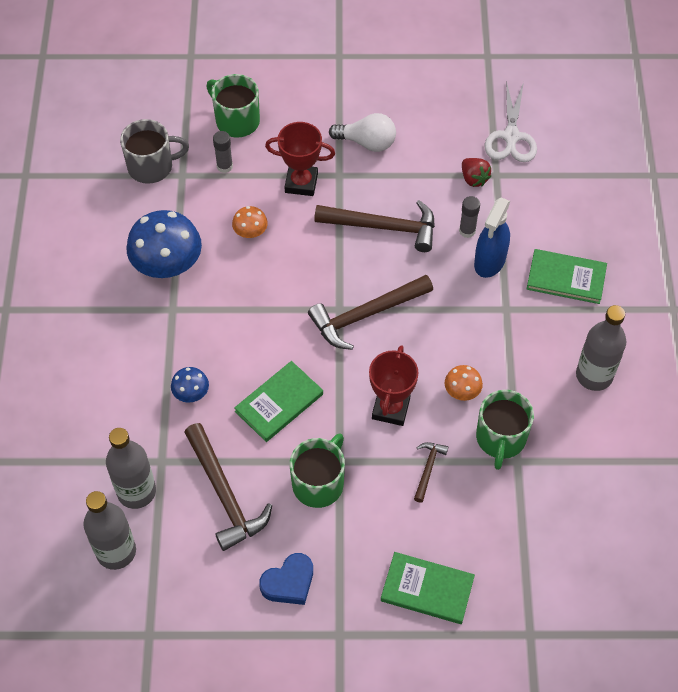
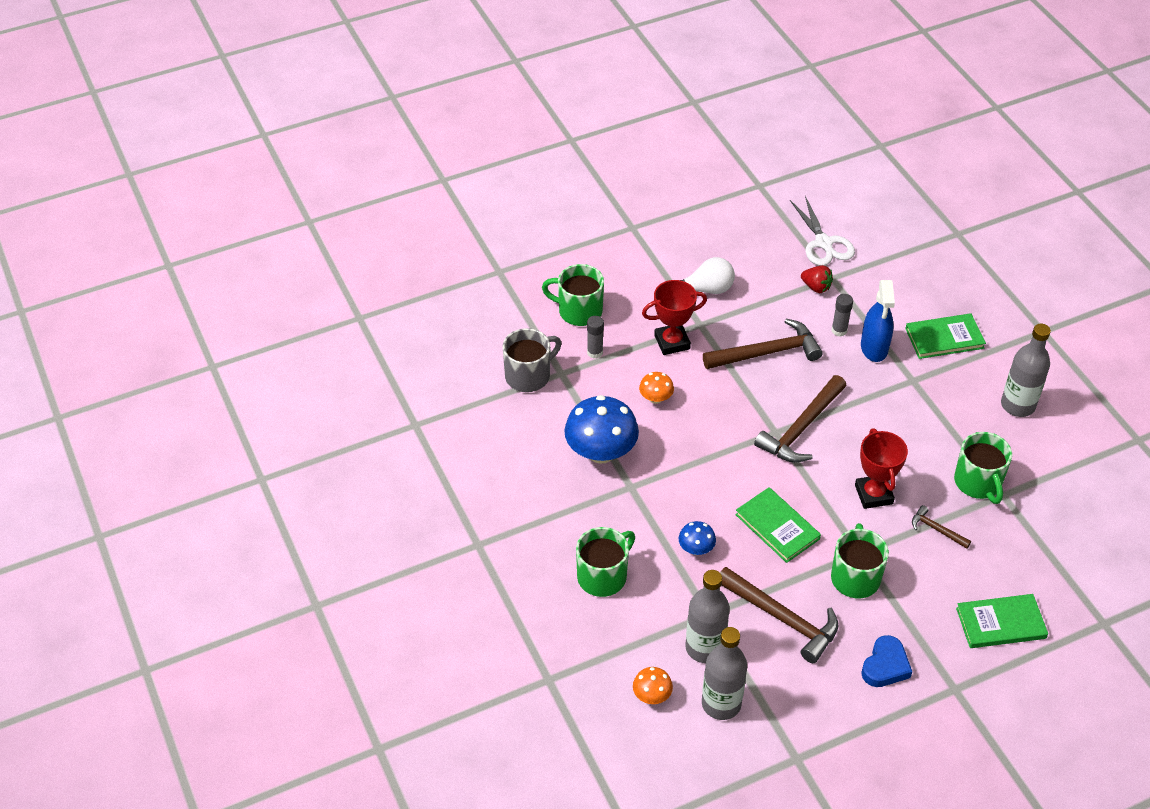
camera: 25 degrees left, 10 degrees down
(92, 384) = (603, 576): none -> green mug
(279, 403) = (777, 527): green book -> green book turned 60 degrees counterclockwise
(428, 469) = (936, 529): brown hammer -> brown hammer turned 45 degrees counterclockwise
(462, 391) = (922, 458): orange mushroom -> orange mushroom (652, 695)

